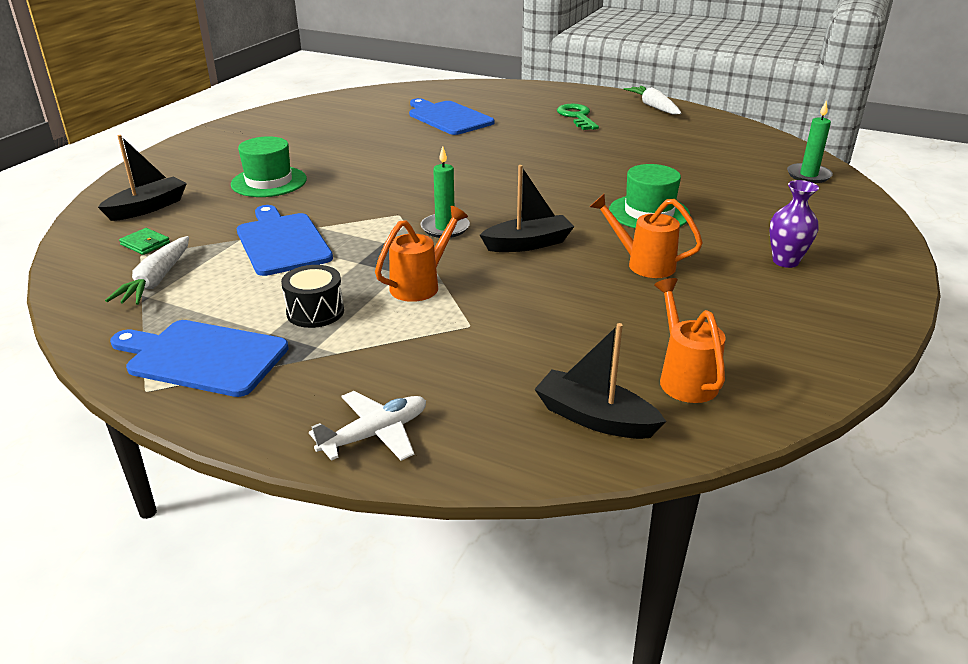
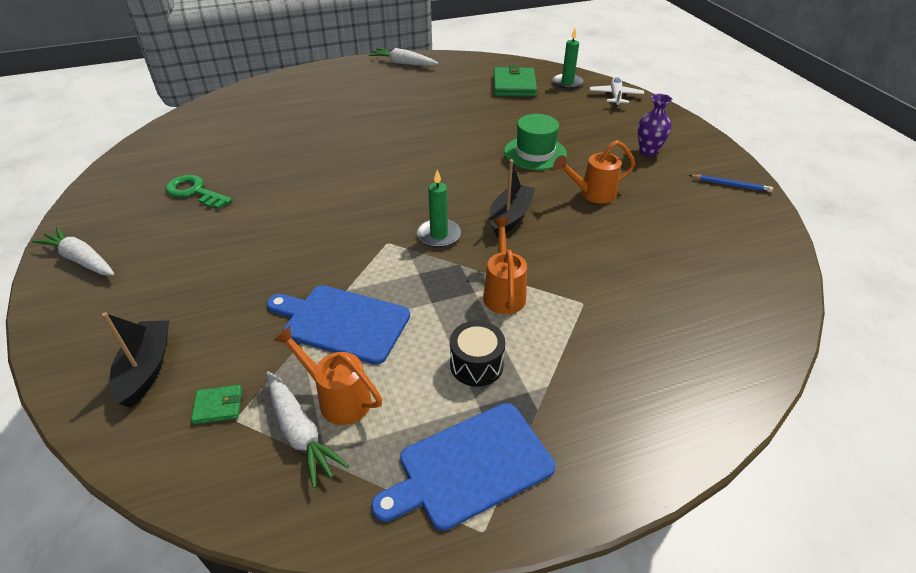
camera: 45 degrees left, 10 degrees up
(213, 141) = (81, 260): none -> white carrot
(269, 182) = (223, 272): green hat -> none
(375, 434) = (671, 424): white plane -> white plane (615, 96)
(448, 117) = (271, 133): blue cutting board -> none
(577, 116) = (367, 92): green key -> green key (194, 192)
(595, 418) = (738, 318): black boat -> none
(684, 377) = (727, 260): orange watering can -> orange watering can (337, 398)
(738, 157) = (514, 85): none -> green wallet
(834, 330) = (731, 185): none -> blue pencil

